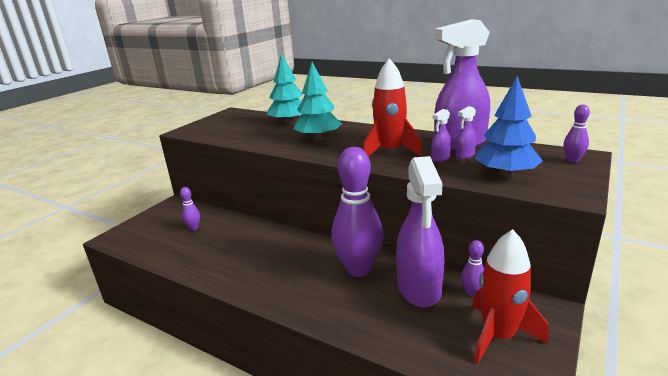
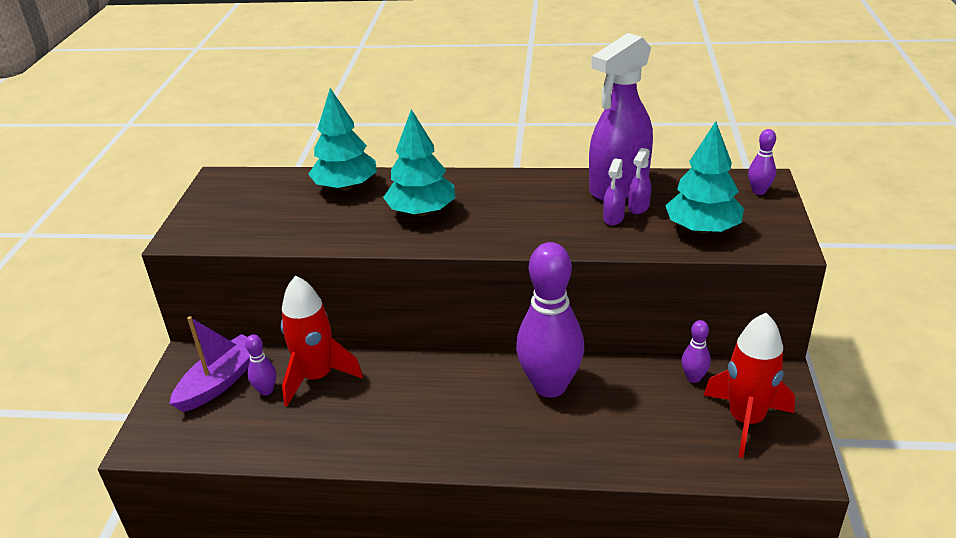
camera: 25 degrees left, 10 degrees up
(176, 218) = (220, 382): none -> purple boat
(390, 152) = (543, 219): red rocket -> red rocket (317, 377)
(419, 288) = (635, 390): purple spray bottle -> none
(505, 174) = (702, 229): blue tree -> turquoise tree

